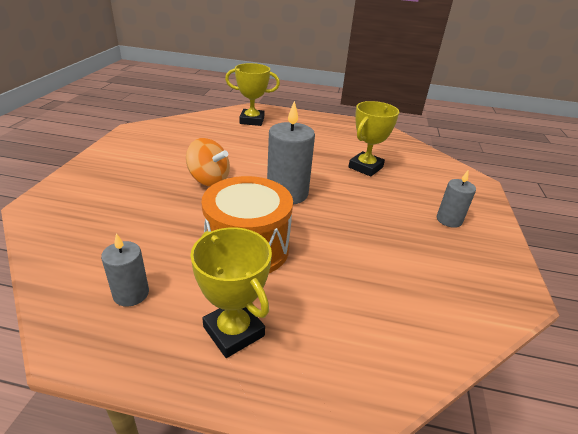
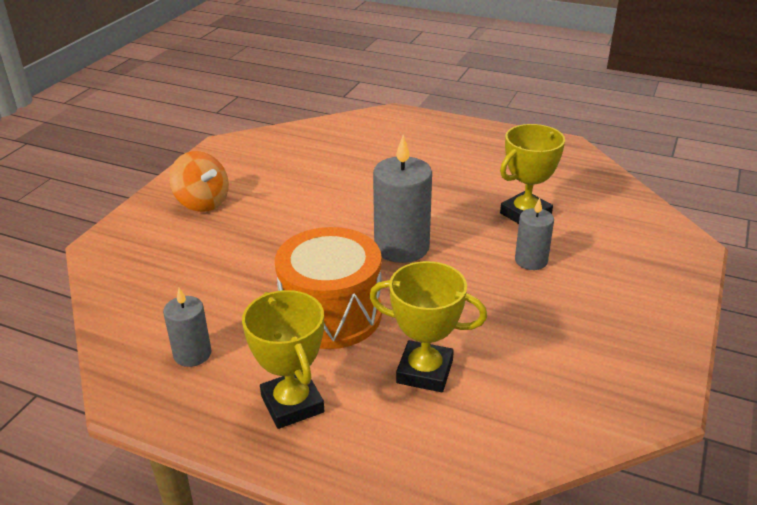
camera: 15 degrees right, 0 degrees up
(209, 180) = (305, 222): orange spinning top -> orange spinning top (202, 202)
(252, 120) = (385, 134): yellow trophy -> yellow trophy (424, 371)
(449, 220) = (613, 298): grey candle -> grey candle (531, 260)

